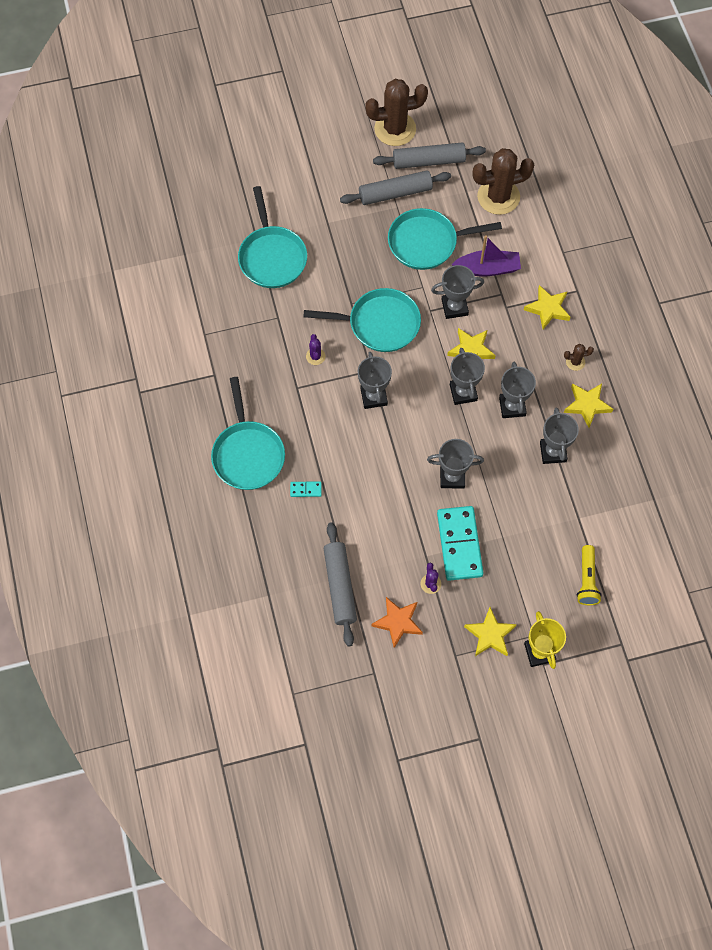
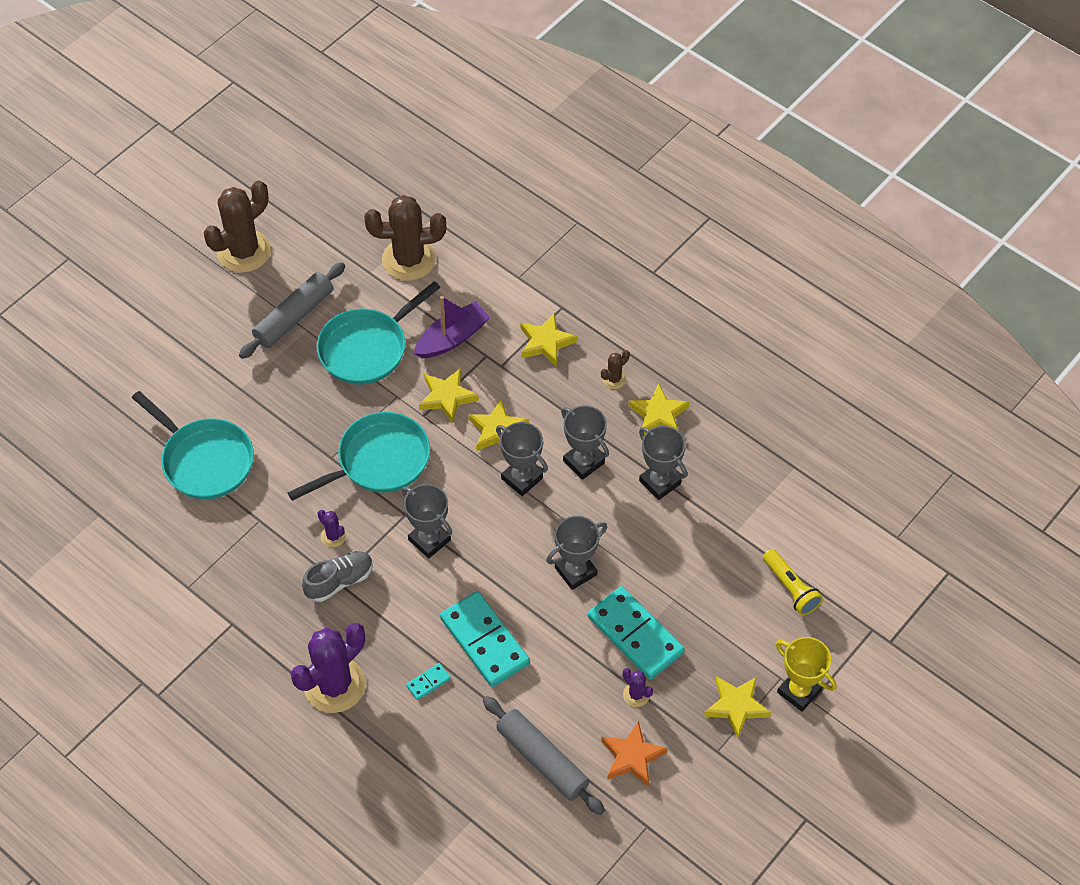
camera: 35 degrees left, 10 degrees down
(247, 454) = (334, 685): turquoise pan -> purple cactus
(298, 388) = (339, 581): none -> grey shoe
(360, 486) = (485, 641): none -> turquoise domino
(428, 161) = (306, 264): grey rolling pin -> none
(454, 307) = (447, 397): grey trophy -> yellow star
(498, 197) = (409, 259): brown cactus -> brown cactus turned 45 degrees clockwise

